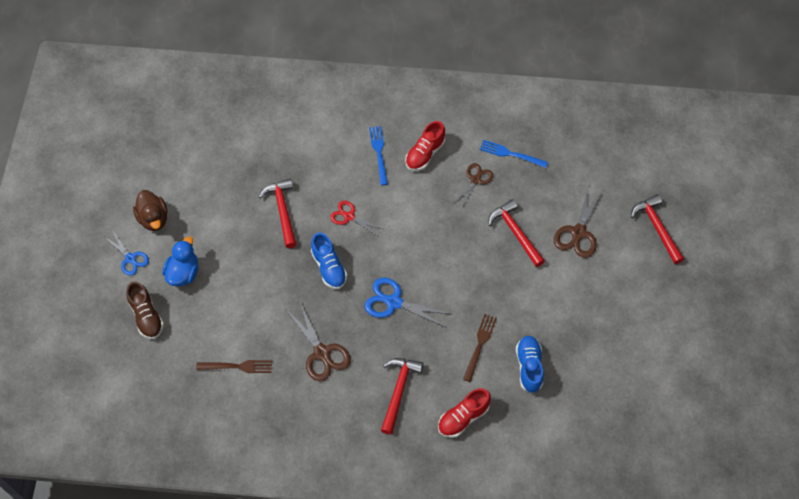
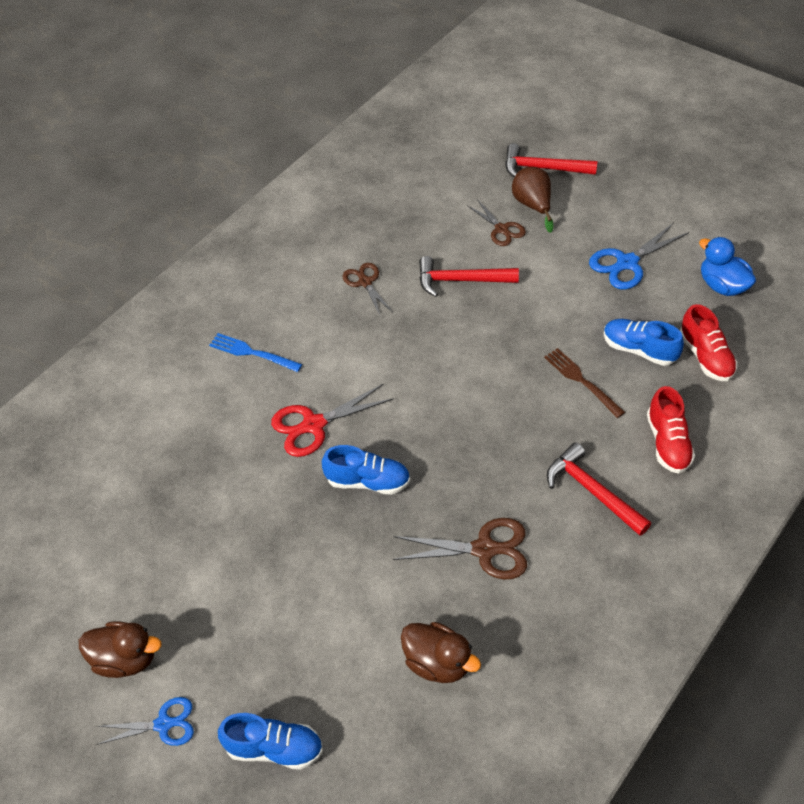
camera: 55 degrees left, 10 degrees down
(146, 316) = (274, 748): brown shoe -> blue shoe
(183, 273) = (242, 661): blue duck -> blue duck (722, 286)
(237, 366) = (437, 663): brown fork -> brown duck
(282, 211) = (247, 493): red hammer -> none
(349, 217) = (314, 425): red scissors -> red scissors, size x1.52
(394, 302) = (467, 437): blue scissors -> blue scissors (627, 263)
(425, 154) = (292, 311): red shoe -> red shoe (705, 357)
(511, 154) = (359, 237): blue fork -> none
(578, 232) = (501, 229): brown scissors -> brown scissors, size x0.66
(615, 240) = (533, 205): none -> brown pear

